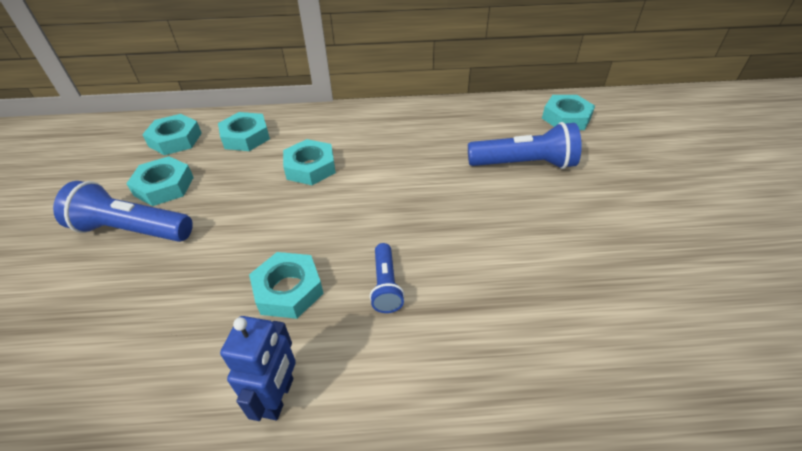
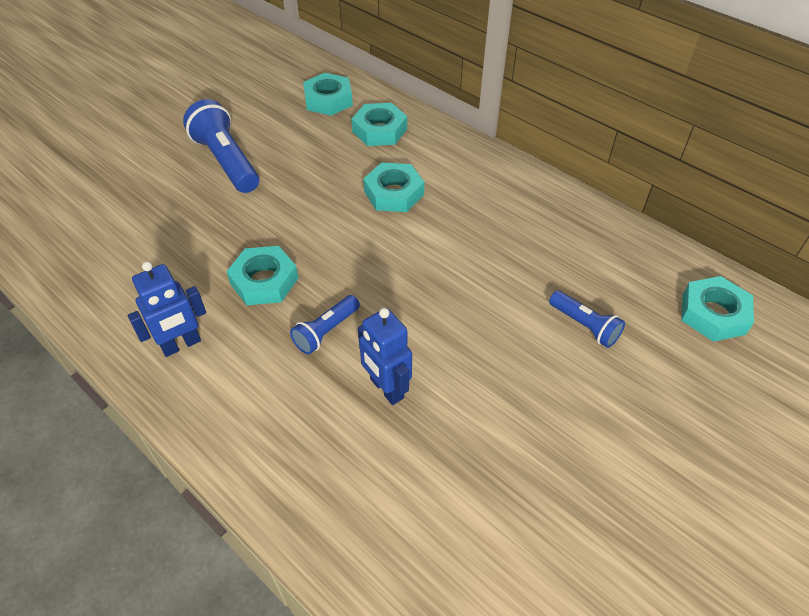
camera: 45 degrees right, 5 degrees up
(164, 186) = (279, 138): turquoise nut -> none
(477, 287) = (386, 389): none -> blue robot
(524, 164) = (584, 326): blue flashlight -> blue flashlight, size x0.57

